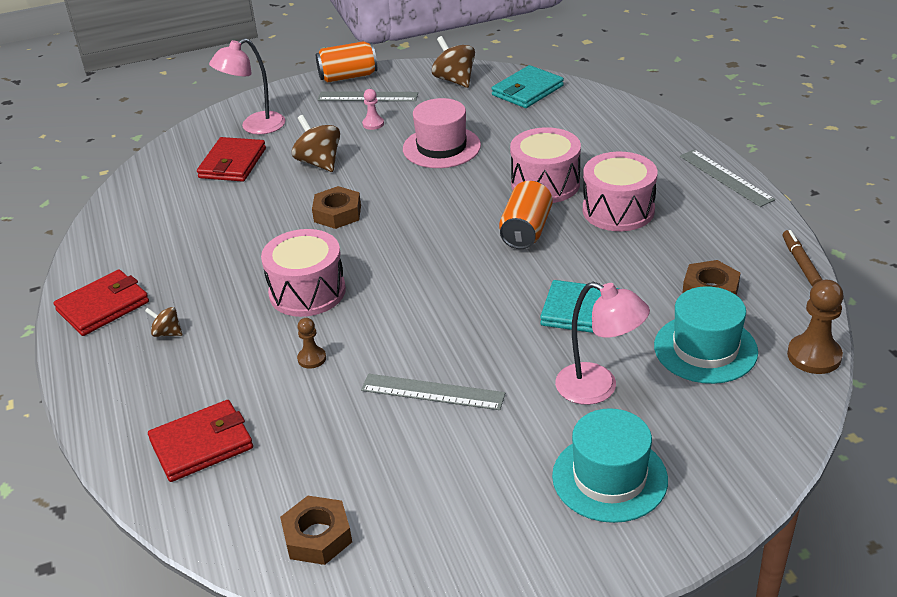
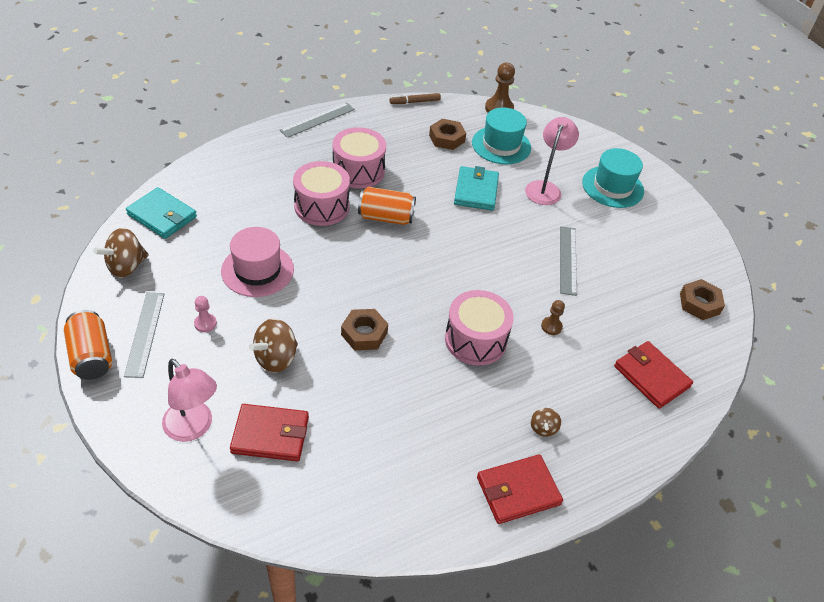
camera: 105 degrees left, 10 degrees up
(103, 306) = (518, 491): red wallet -> red wallet turned 60 degrees counterclockwise

